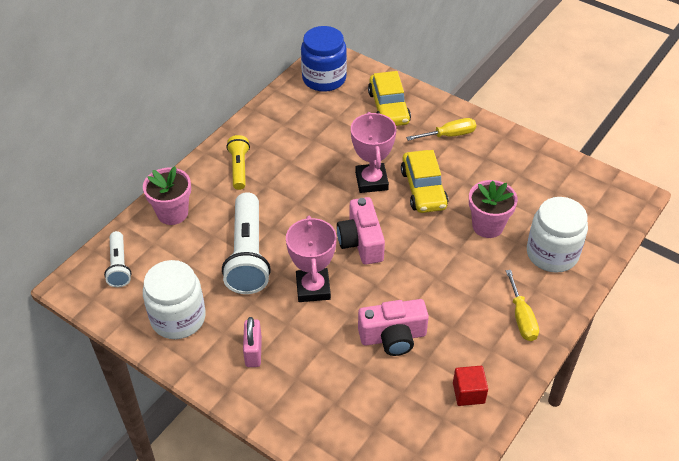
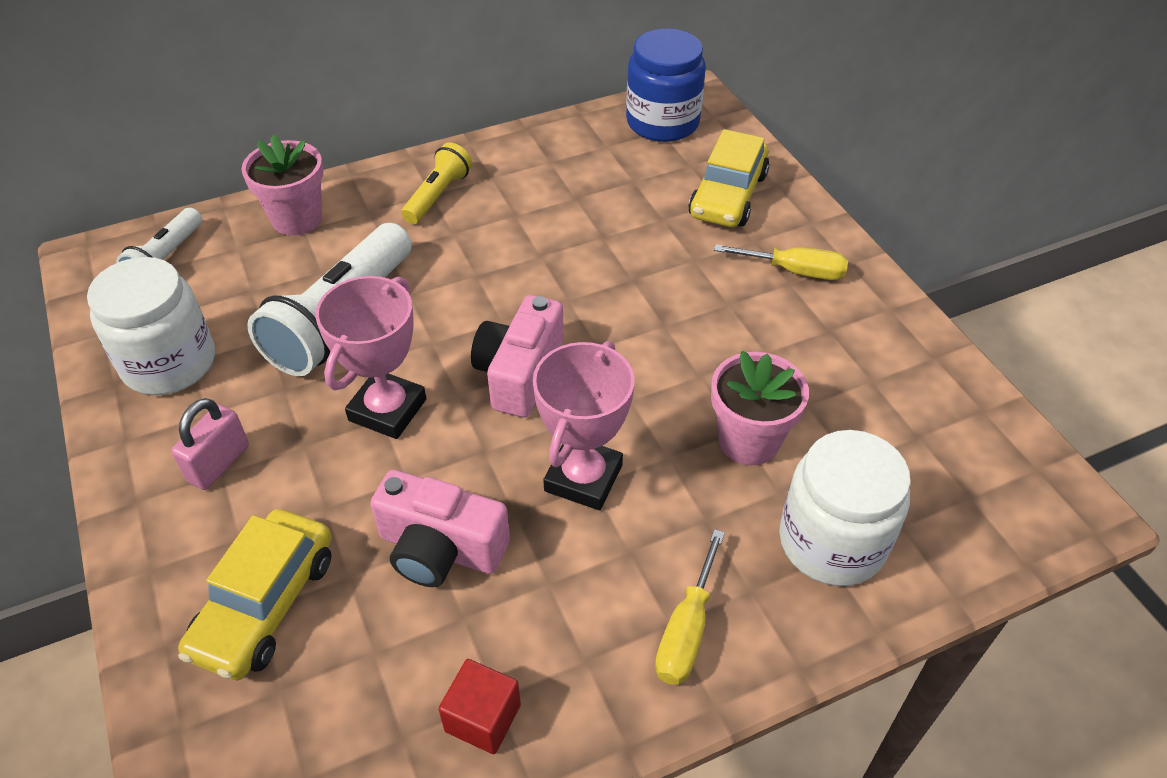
camera: 30 degrees right, 0 degrees up
(371, 181) = (612, 290): pink trophy -> pink trophy (583, 478)
(423, 189) = (685, 335): yellow car -> yellow car (265, 604)

